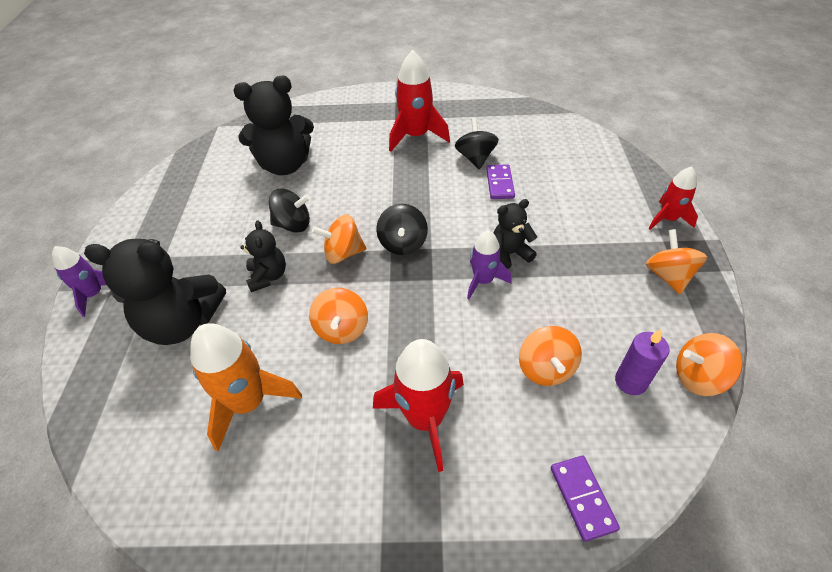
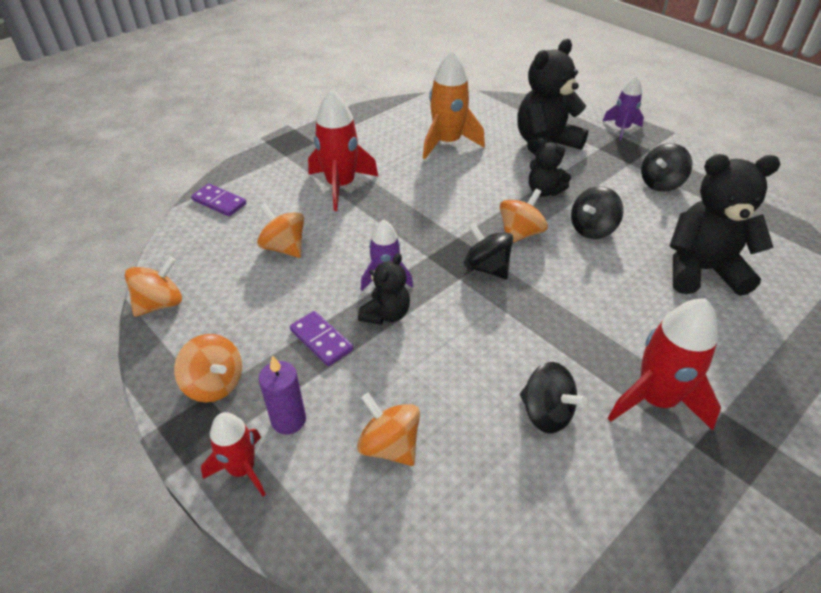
camera: 135 degrees right, 5 degrees down
(186, 225) = (660, 183): none -> black spinning top
(285, 165) = (701, 270): black teddy bear -> black teddy bear turned 60 degrees clockwise
(342, 329) = (447, 194): orange spinning top -> orange spinning top (389, 445)
(500, 183) = (477, 392): purple domino -> purple domino (321, 340)
(630, 381) = (215, 272): purple candle -> purple candle (288, 420)

